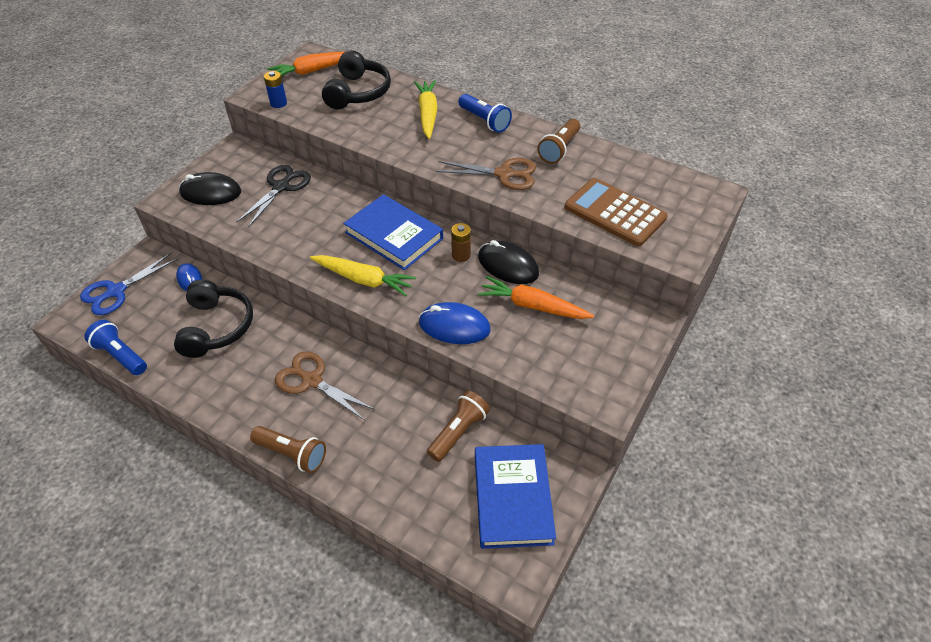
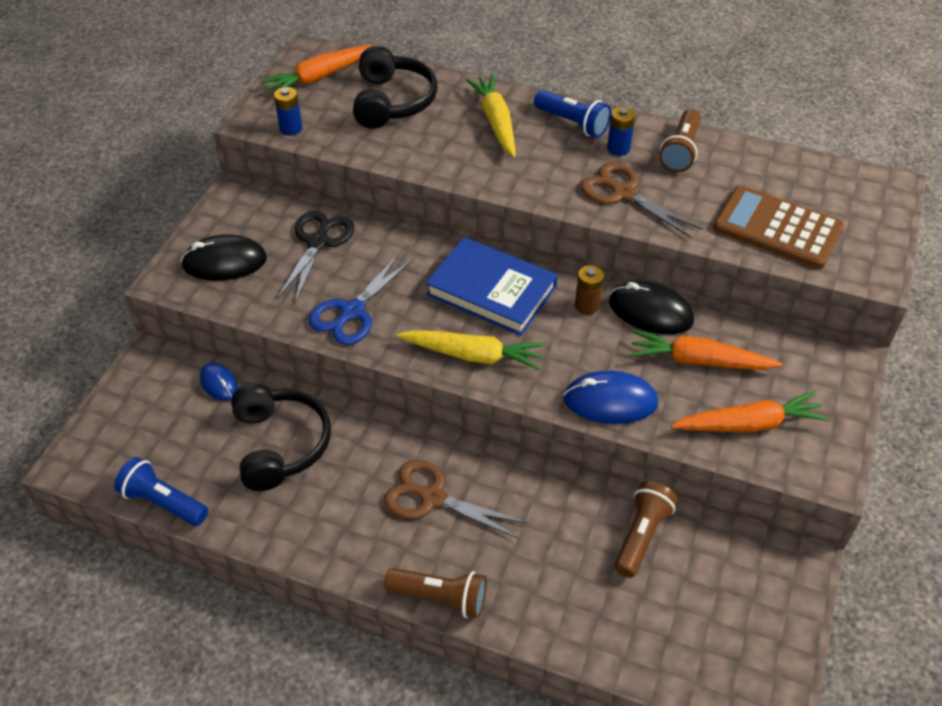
camera: 10 degrees left, 0 degrees up
(116, 291) = (123, 415): blue scissors -> blue scissors (352, 312)
(504, 174) = (623, 193): brown scissors -> brown scissors turned 135 degrees counterclockwise
(512, 142) = (618, 148): none -> blue battery
(512, 498) = (734, 608): blue book -> none
(556, 358) = (749, 424): none -> orange carrot

